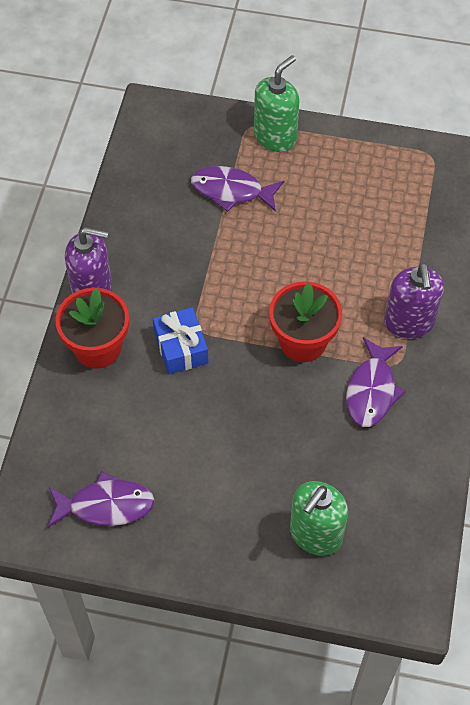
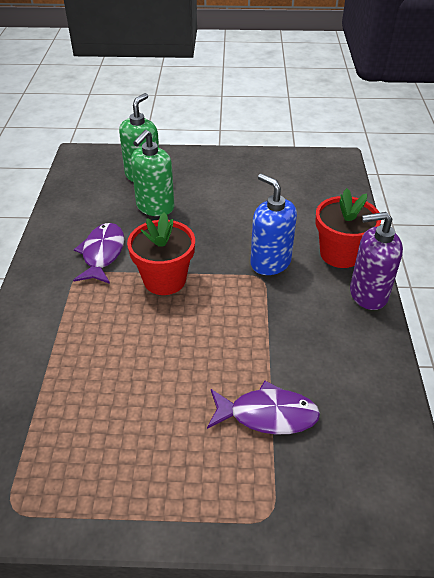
camera: 170 degrees right, 15 degrees down
(106, 505) = (288, 173): purple fish -> none
(181, 348) = (270, 262): blue gift -> blue soap dispenser
(275, 137) = (230, 503): green soap dispenser -> green soap dispenser (155, 207)
(409, 323) = (65, 306): purple soap dispenser -> none

